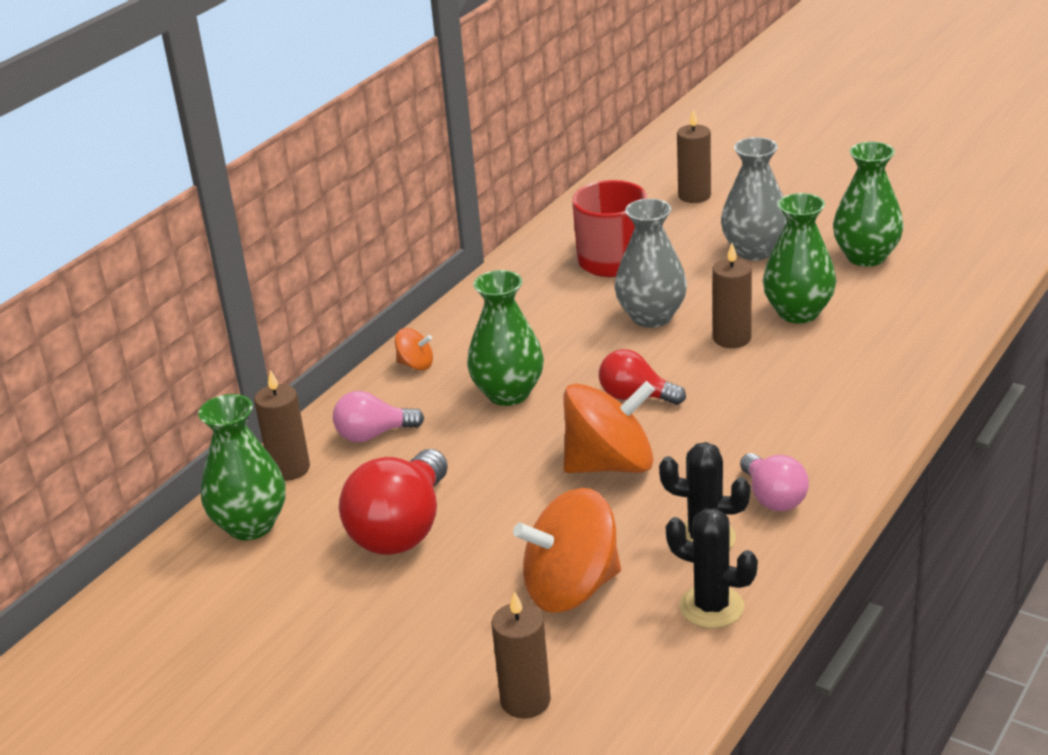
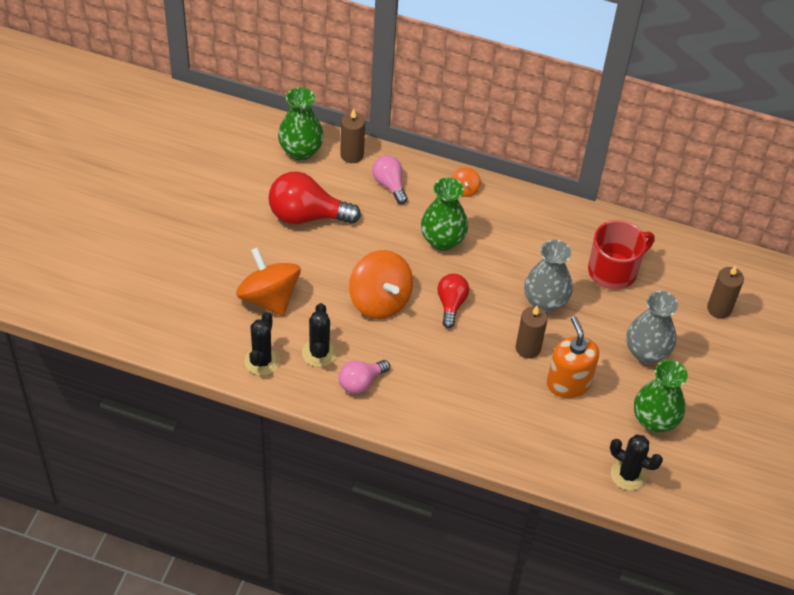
camera: 70 degrees right, 20 degrees up
(525, 701) = (183, 291): brown candle -> none
(798, 312) = (568, 383): green vase -> orange soap dispenser
(952, 284) = (628, 474): none -> black cactus

